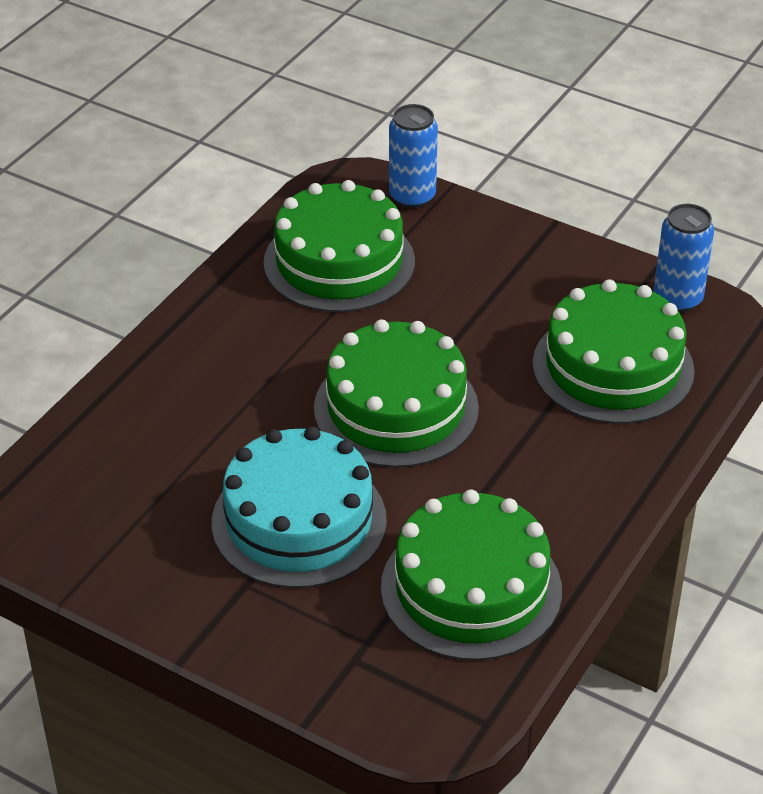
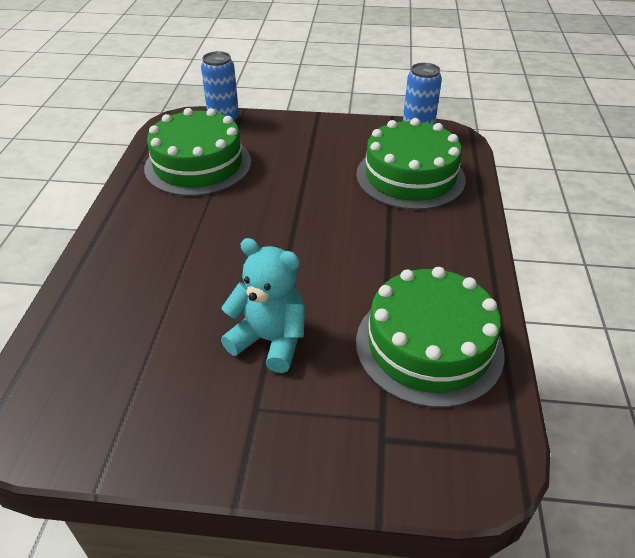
camera: 25 degrees left, 0 degrees up
(299, 521) = (270, 340): turquoise cake -> turquoise teddy bear
(396, 408) = (291, 239): green cake -> none

